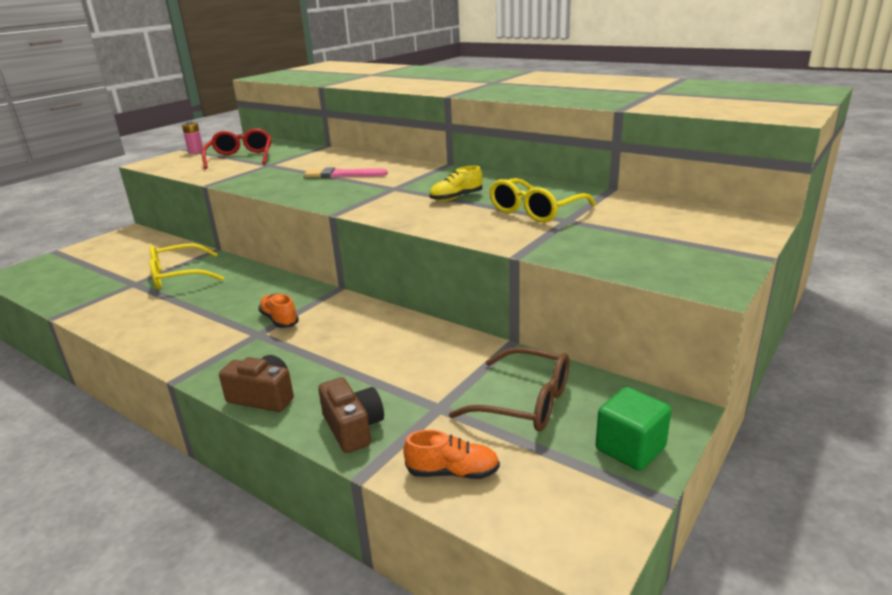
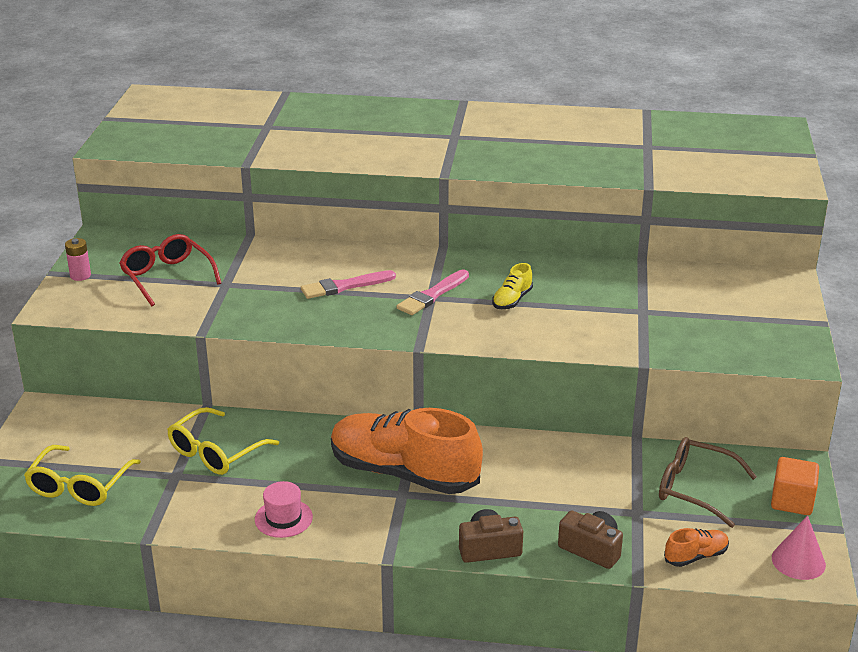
camera: 30 degrees left, 5 degrees up
(152, 328) = (283, 518): none -> pink hat
(279, 319) = (403, 473): orange shoe -> orange shoe, size x2.42
(397, 187) = (432, 295): none -> pink brush
(525, 402) = (695, 489): brown glasses -> brown glasses turned 150 degrees counterclockwise
(535, 211) = (604, 304): yellow glasses -> yellow glasses (79, 486)
(575, 522) = (798, 561): none -> pink cone
(630, 448) = (792, 501): green cube -> orange cube

